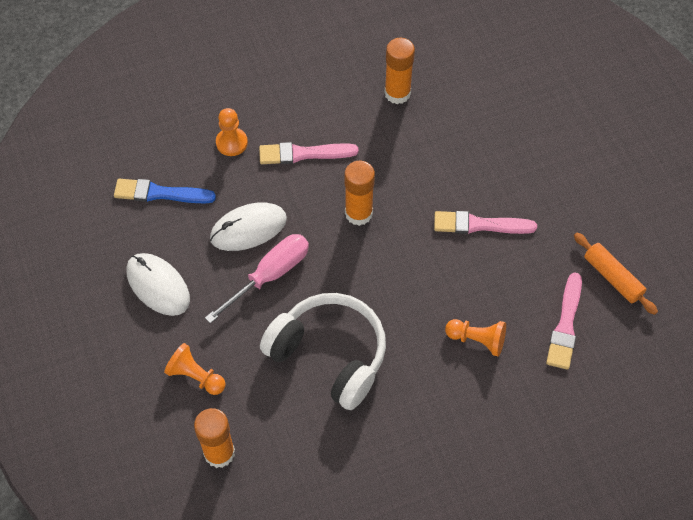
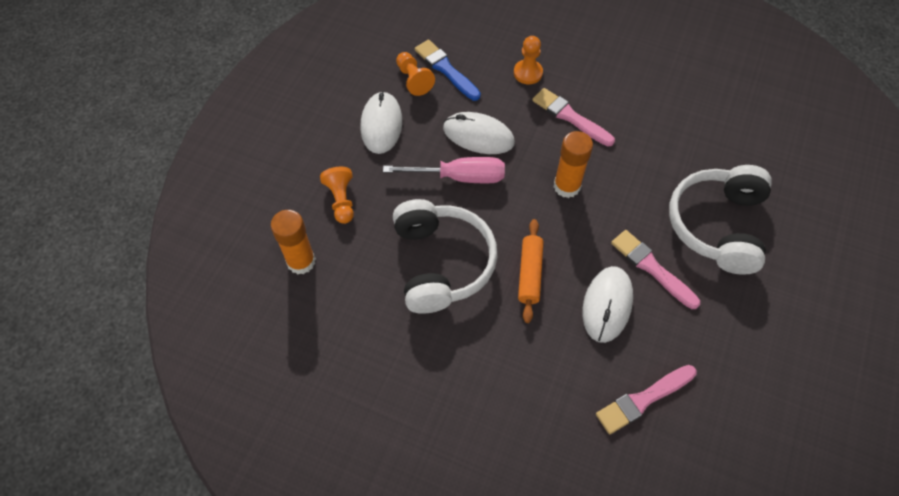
camera: 45 degrees right, 0 degrees up
(397, 93) = (686, 128): orange glue stick -> none
(477, 279) = (607, 305): none -> white mouse
(477, 340) = (560, 348): orange pawn -> orange pawn (413, 80)
(491, 154) = (717, 225): none -> white headphones
(612, 277) = (724, 399): orange rolling pin -> orange rolling pin (530, 274)

